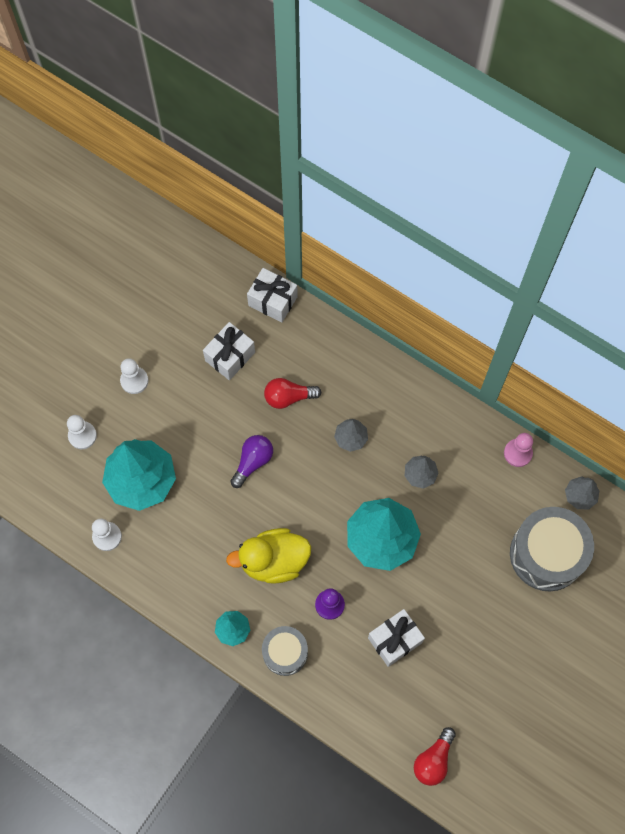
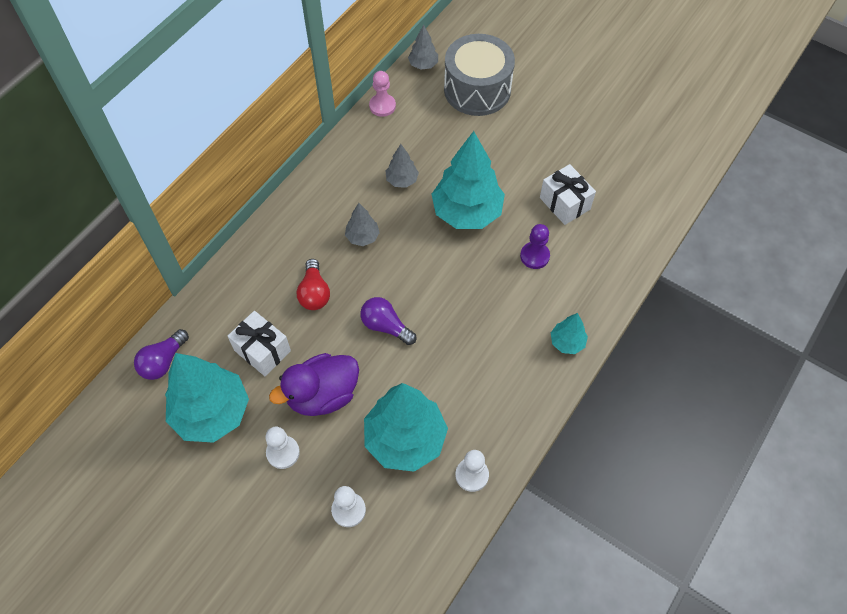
camera: 90 degrees left, 10 degrees down
(172, 321) = (212, 413): none -> turquoise tree
(185, 410) = (322, 395): none -> purple duck
(221, 277) = (163, 361): none -> purple light bulb
(272, 301) = (201, 309): white gift -> none
(273, 561) = (493, 305): yellow duck -> none
(285, 653) = (586, 294): grey drum -> none
(433, 760) = (670, 176): red light bulb -> none

